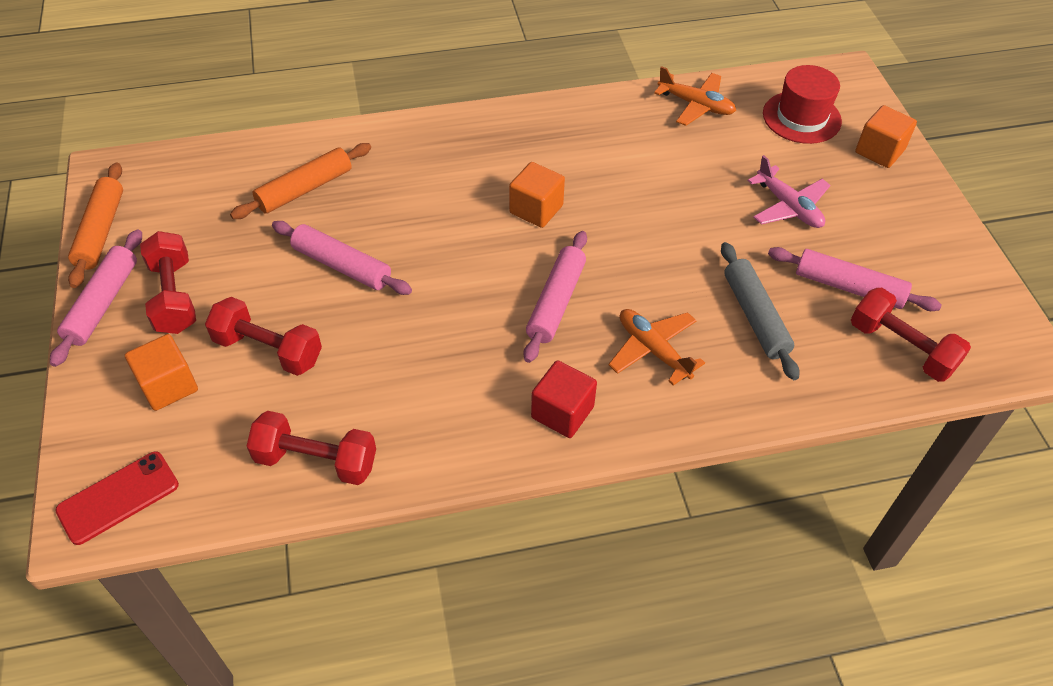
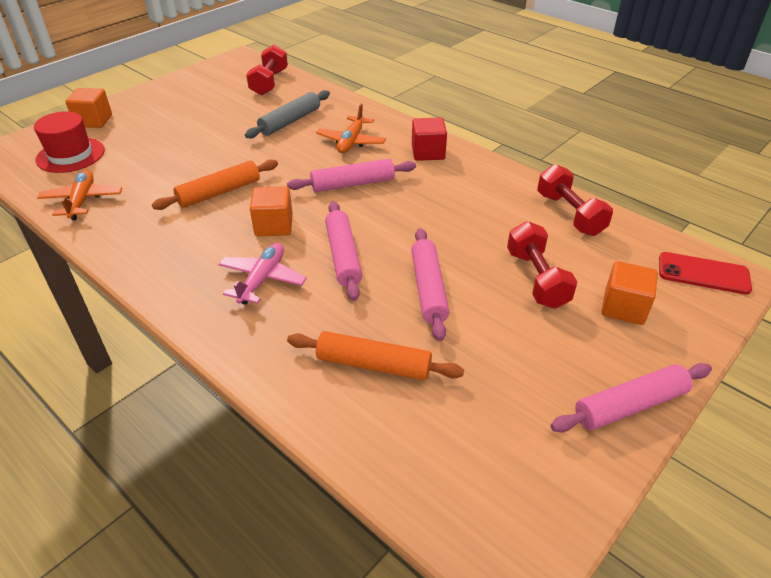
camera: 125 degrees left, 10 degrees down
(101, 231) = (580, 483): orange rolling pin -> orange rolling pin (219, 192)
(174, 296) = (566, 363): red dumbbell -> none
(788, 207) = (180, 135): pink plane -> pink plane (262, 279)
(849, 287) = (237, 103): pink rolling pin -> pink rolling pin (343, 256)

